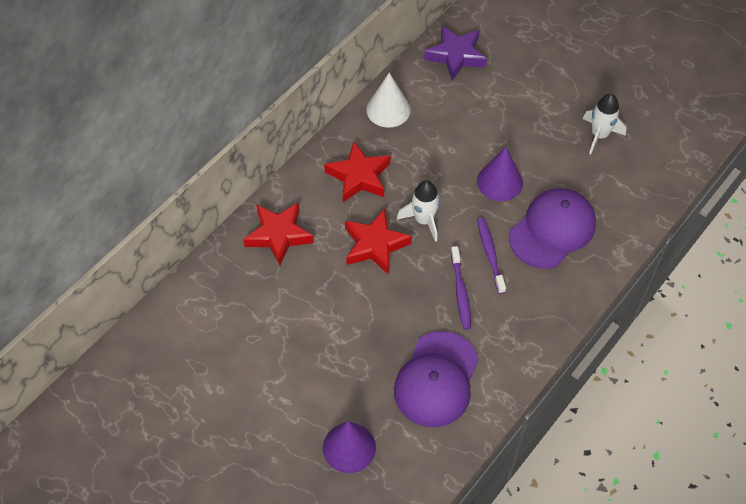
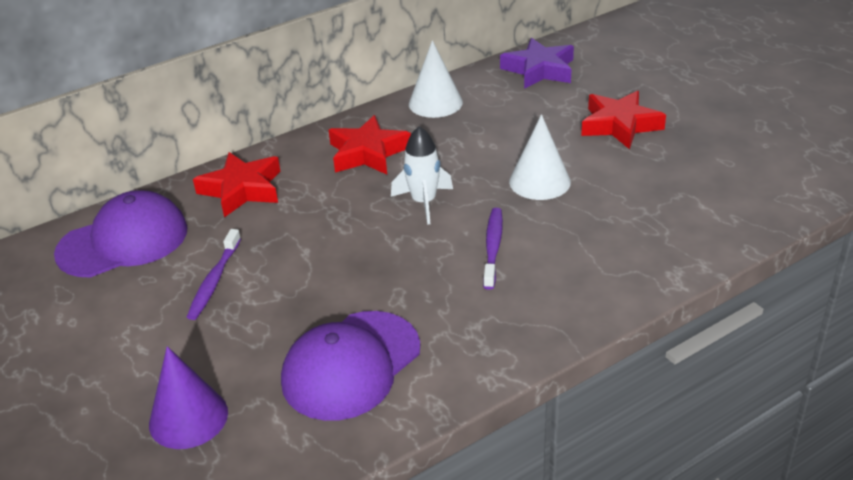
camera: 20 degrees right, 20 degrees down
(375, 245) = (350, 216): red star -> red star (620, 125)
(460, 292) = (434, 279): purple toothbrush -> purple toothbrush (214, 281)
(499, 182) = (539, 181): purple cone -> white cone
(552, 230) = (589, 237): purple cap -> purple cap (123, 241)
(599, 135) = (692, 157): white rocket -> none

